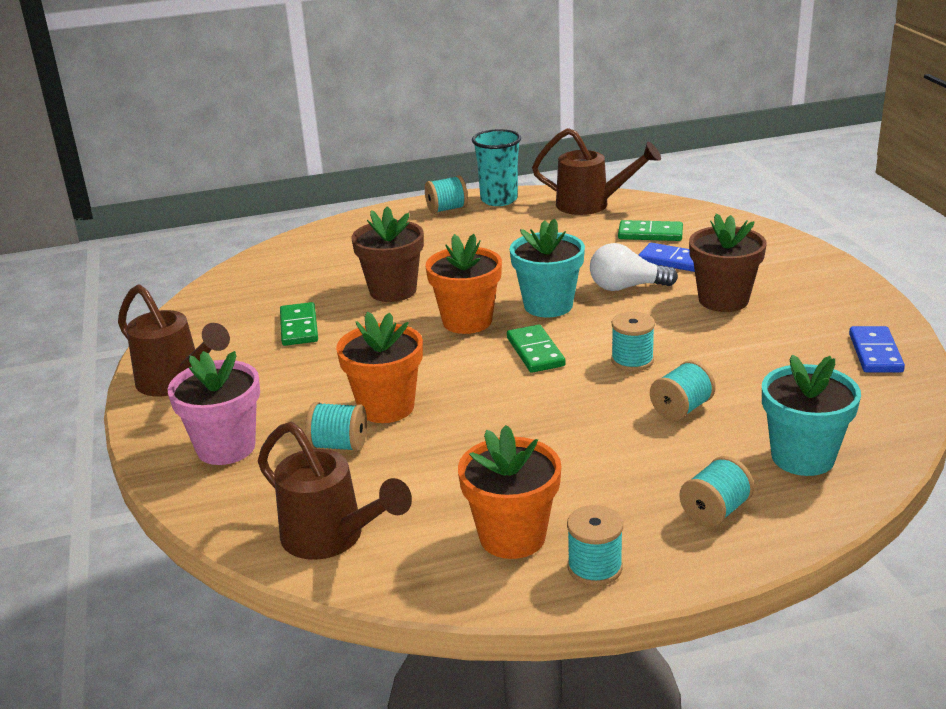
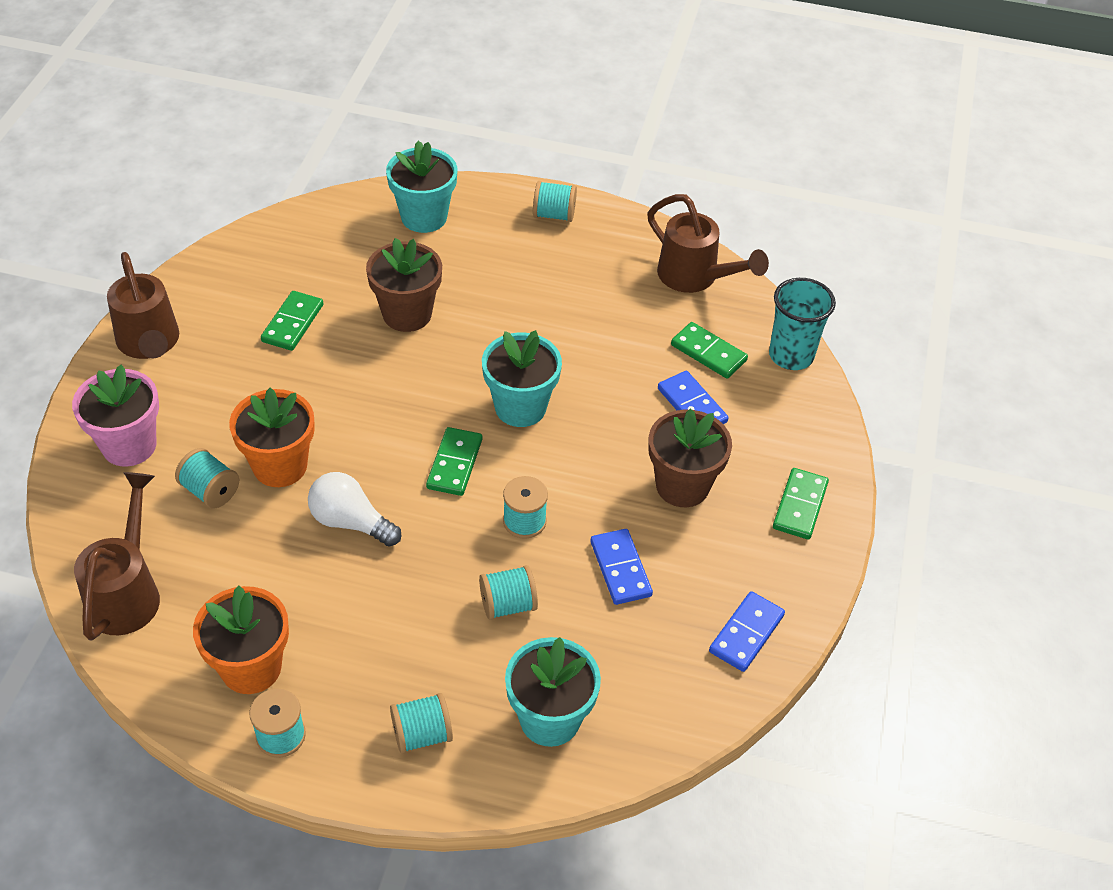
camera: 25 degrees right, 20 degrees up
(332, 538) = (127, 592): brown watering can -> brown watering can turned 150 degrees counterclockwise
(344, 240) = (424, 217): none -> turquoise flower pot
(467, 321) = (433, 391): orange flower pot -> none
(499, 200) = (614, 224): turquoise cup -> turquoise cup (791, 355)
(626, 287) = (612, 419): white light bulb -> white light bulb (350, 522)
(739, 356) = (620, 569): none -> blue domino
(817, 279) = (799, 506): none -> green domino

